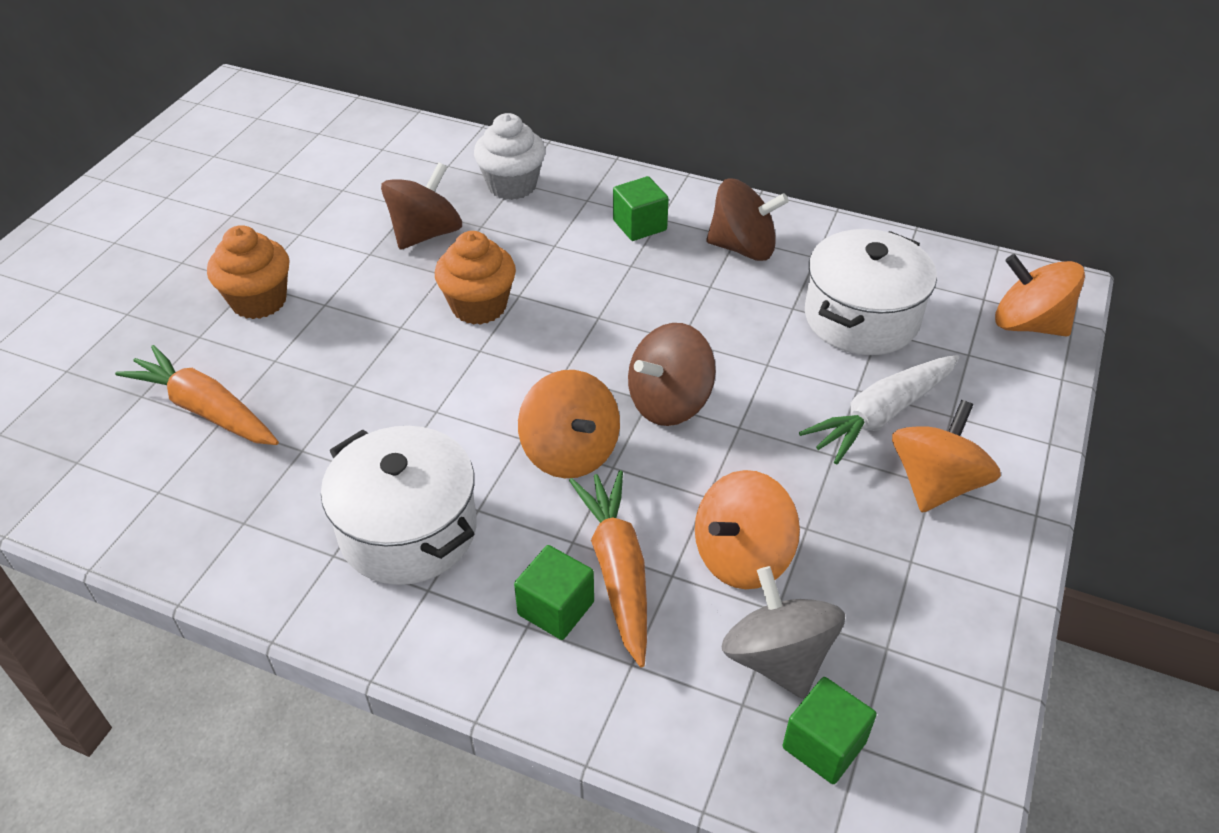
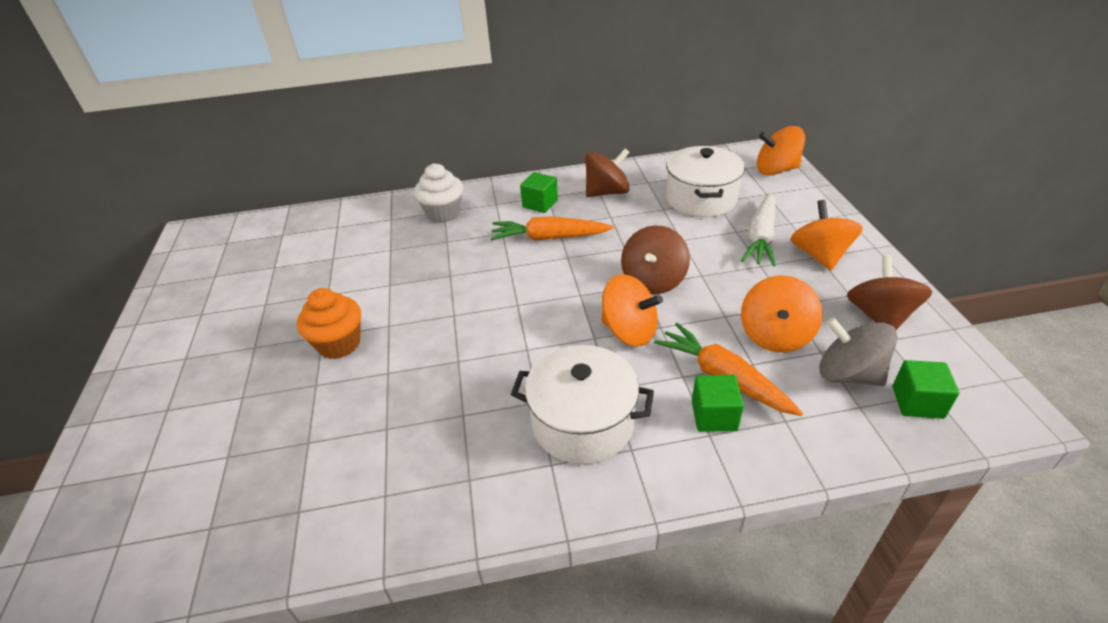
camera: 30 degrees left, 5 degrees down
(205, 409) = (367, 426): orange carrot -> orange carrot (549, 238)
(426, 234) = (416, 259): brown spinning top -> brown spinning top (879, 316)
(479, 306) = (491, 282): orange cupcake -> none

